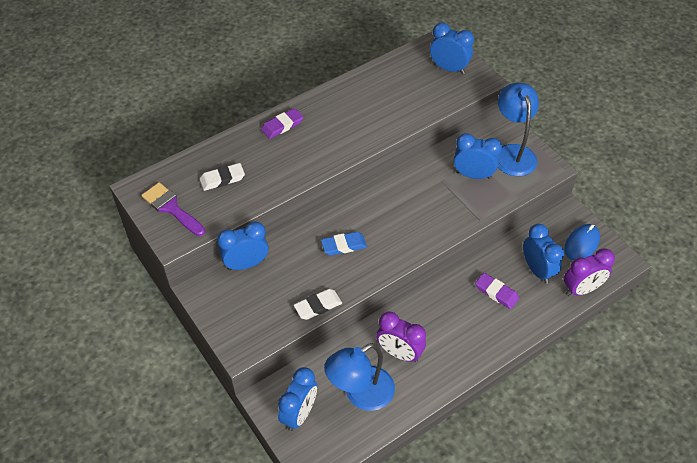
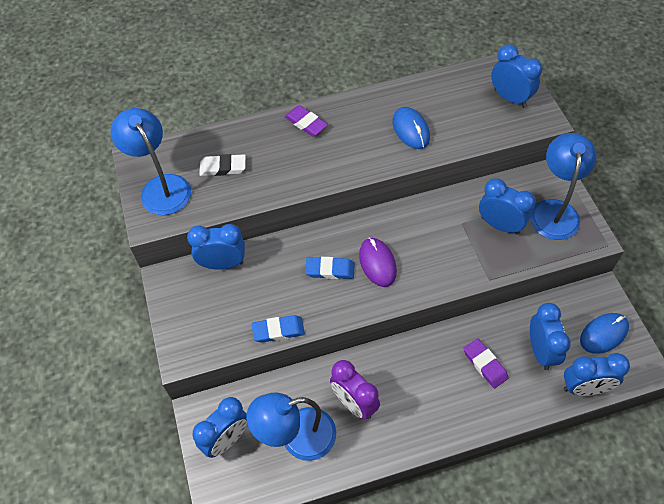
camera: 20 degrees right, 5 degrees up
(171, 208) = (161, 187): purple brush -> blue lamp
(282, 126) = (306, 123): purple eraser -> purple eraser turned 60 degrees clockwise
(318, 306) = (278, 330): white eraser -> blue eraser
(376, 112) = (411, 130): none -> blue mouse
(382, 230) = (377, 263): none -> purple mouse
(581, 289) = (584, 388): purple clock -> blue clock

